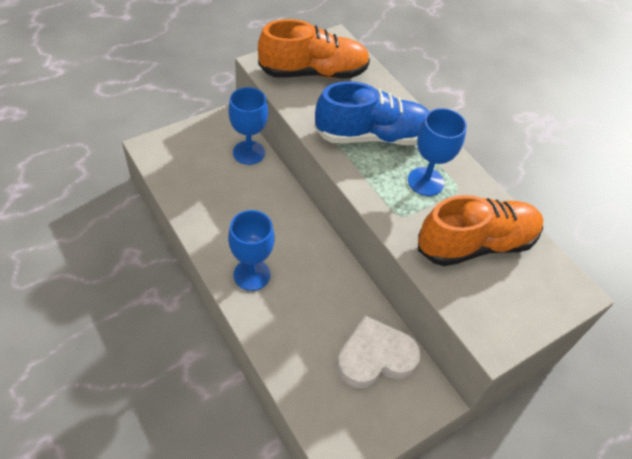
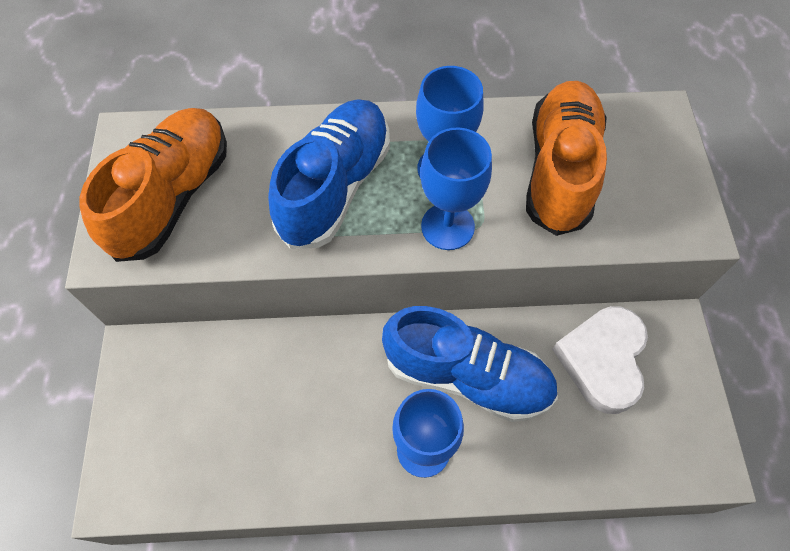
camera: 55 degrees left, 10 degrees up
(248, 152) = (215, 355): blue goblet -> blue goblet (447, 226)
(313, 280) = (467, 376): none -> blue shoe

